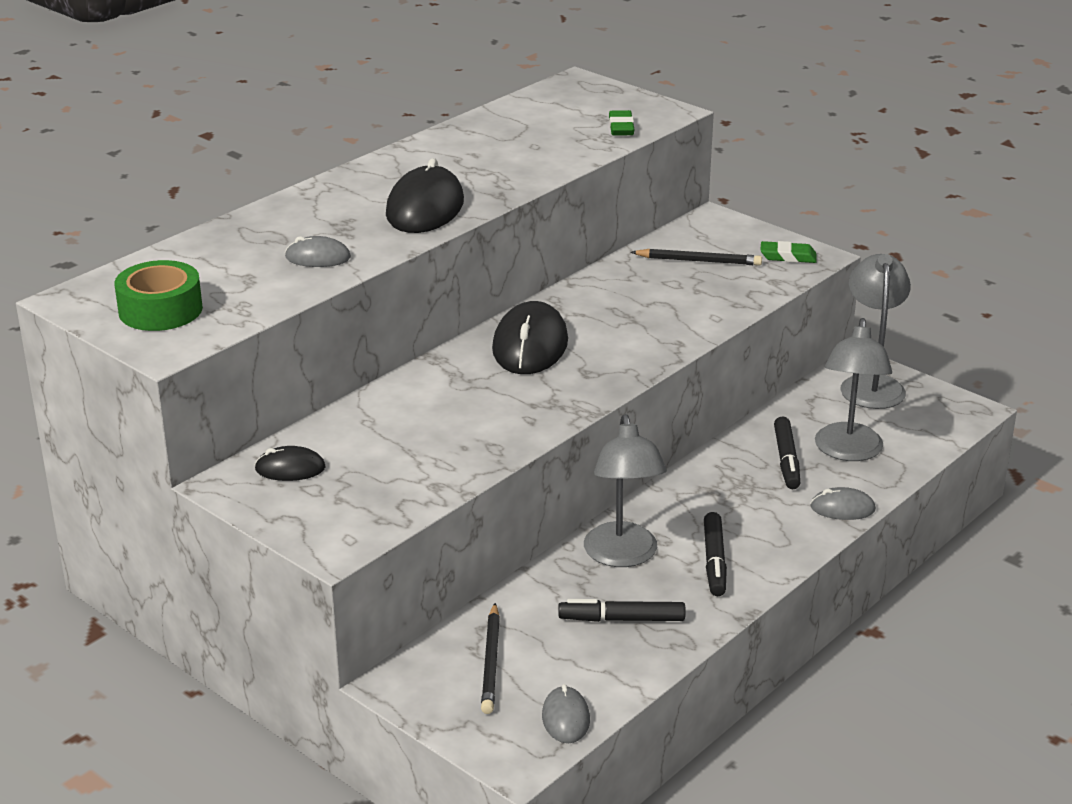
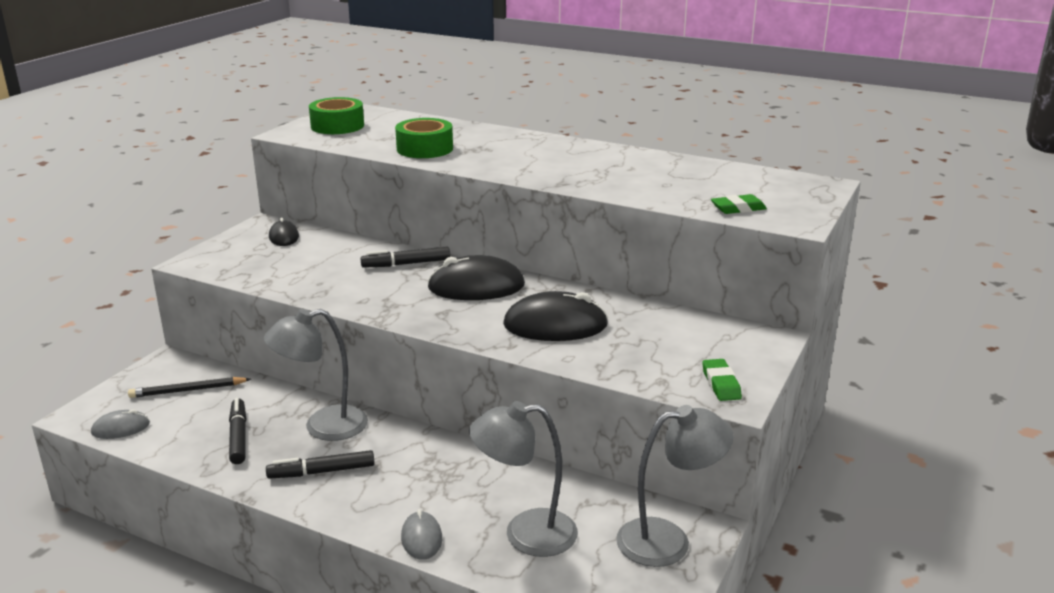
camera: 75 degrees right, 5 degrees down
(318, 257) = (425, 149): grey mouse -> green tape
(425, 208) = (521, 165): black mouse -> black mouse (555, 325)
(699, 261) = (674, 339): black pencil -> none
(786, 460) = (495, 496): black marker -> black marker (406, 264)

